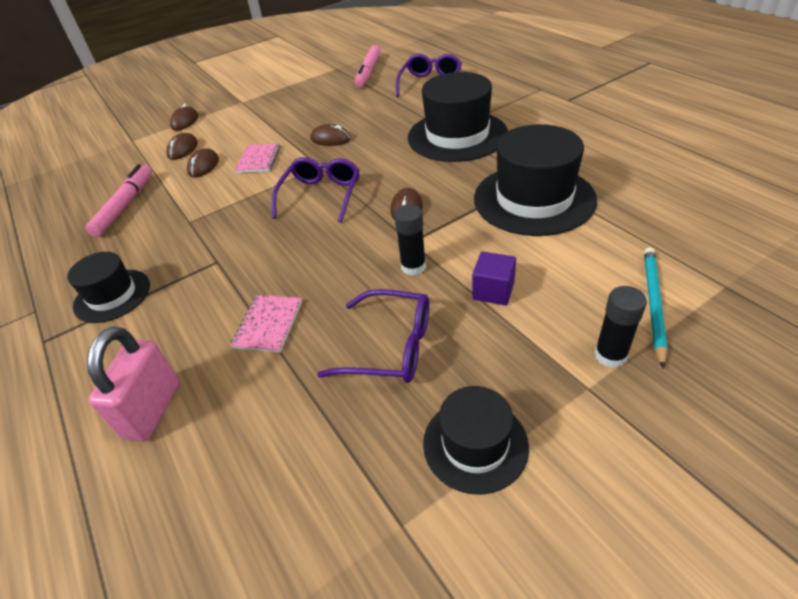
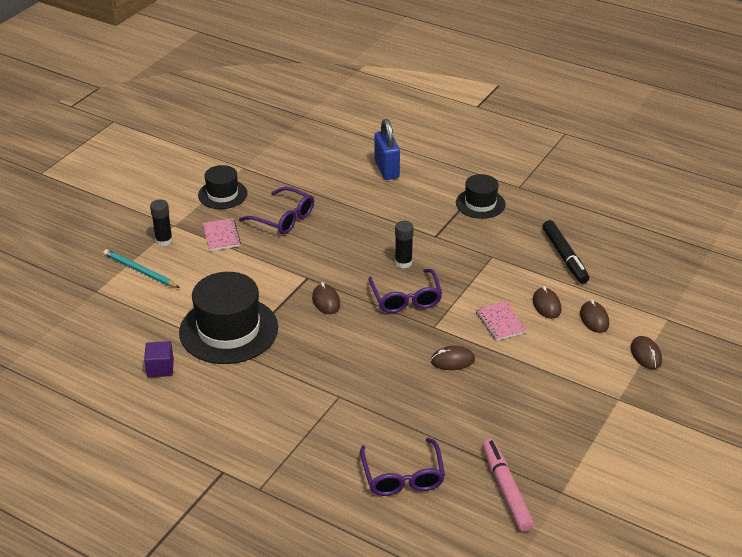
camera: 150 degrees right, 5 degrees down
(125, 205) = (565, 257): pink marker -> black marker
(153, 410) = (386, 170): pink padlock -> blue padlock
(268, 324) = (362, 212): pink notebook -> pink notebook (221, 236)
(390, 347) = (283, 218): purple glasses -> purple glasses turned 135 degrees counterclockwise
(413, 267) = (295, 261): black glue stick -> black glue stick (403, 262)
(457, 135) = (324, 389): black hat -> none
(493, 291) = (237, 258): purple cube -> purple cube (160, 368)
(653, 304) = (140, 271): turquoise pencil -> turquoise pencil turned 135 degrees clockwise

